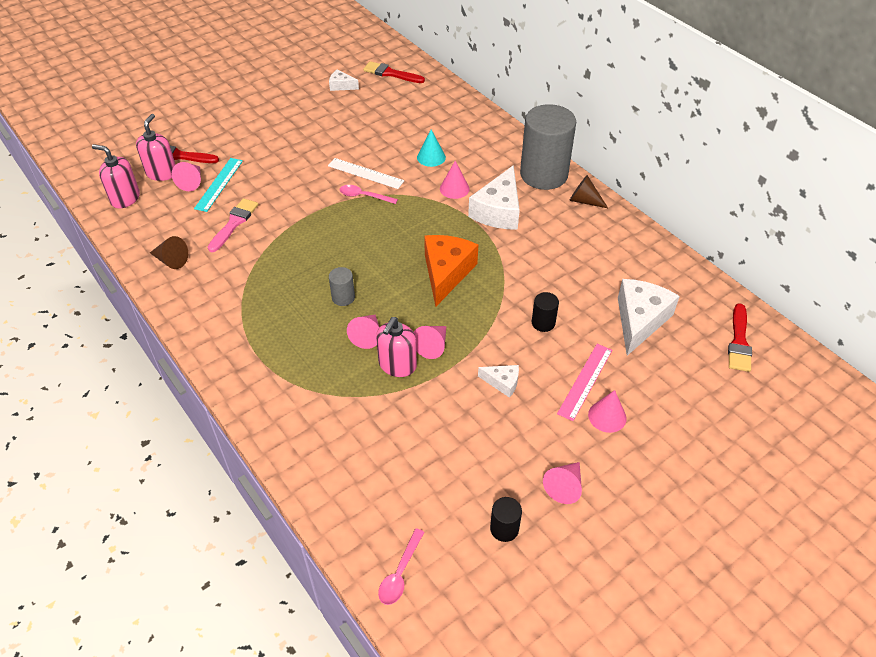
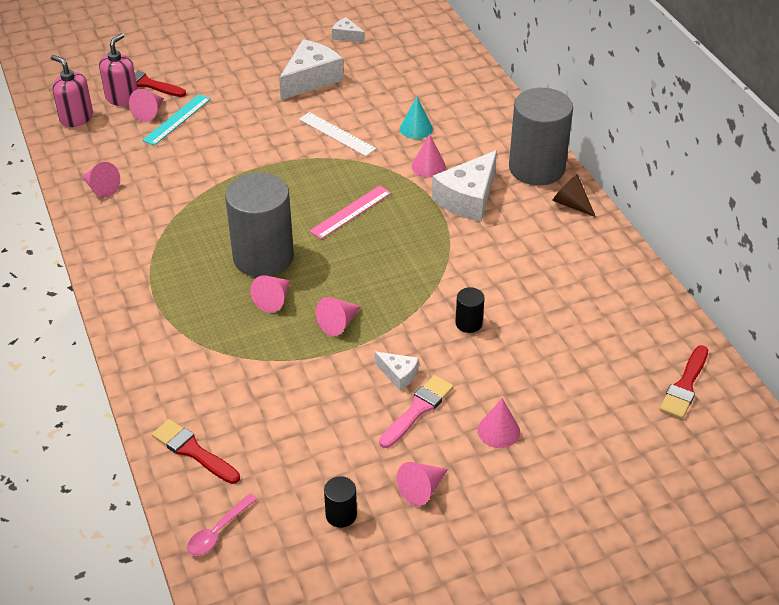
camera: 15 degrees right, 5 degrees down
(171, 260) = (101, 188): brown cone -> pink cone
(234, 223) = (178, 162): pink brush -> pink brush (418, 409)
(343, 297) = (263, 257): grey cylinder -> grey cylinder, size x2.37
(364, 196) = (325, 158): pink spoon -> none
(391, 73) = (407, 31): red brush -> red brush (193, 451)
(397, 365) = (293, 335): pink soap dispenser -> none
(446, 273) = (383, 252): orange cheese -> none
(585, 381) = (489, 391): pink ruler -> pink ruler (350, 212)
(639, 320) = (579, 342): white cheese -> white cheese (311, 79)

